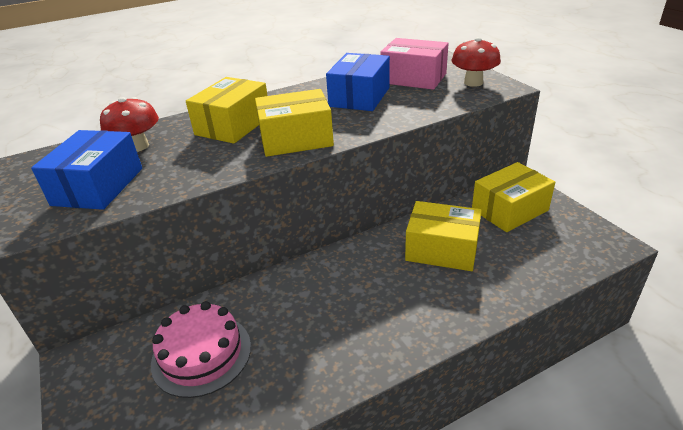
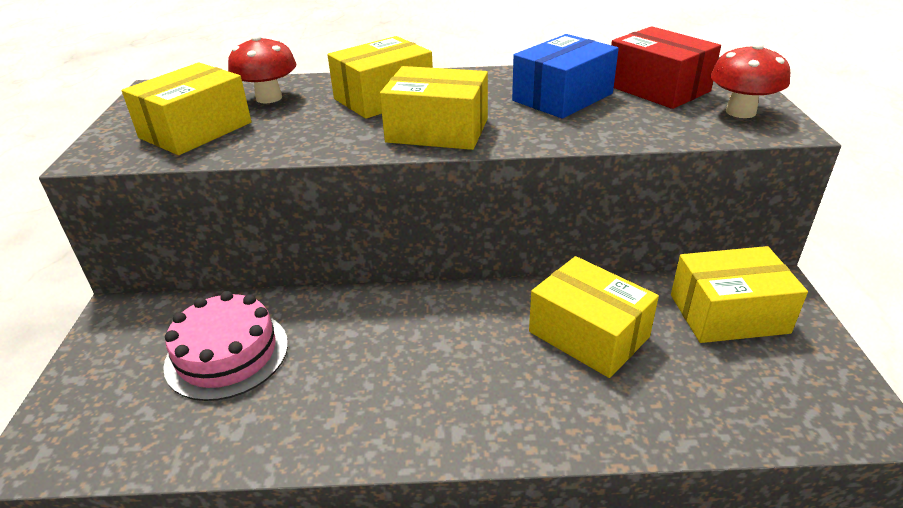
camera: 25 degrees right, 0 degrees up
(98, 186) = (196, 130): blue box -> yellow box
(413, 78) = (657, 88): pink box -> red box

